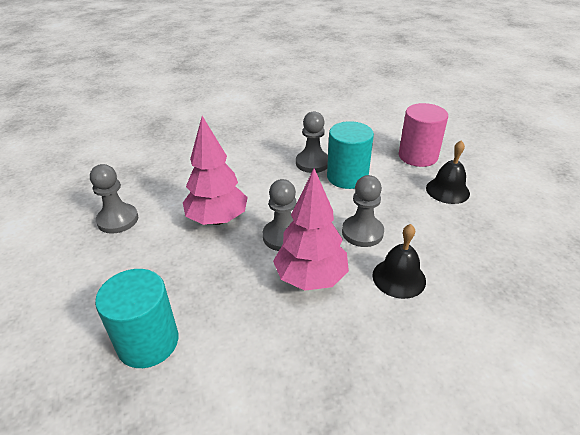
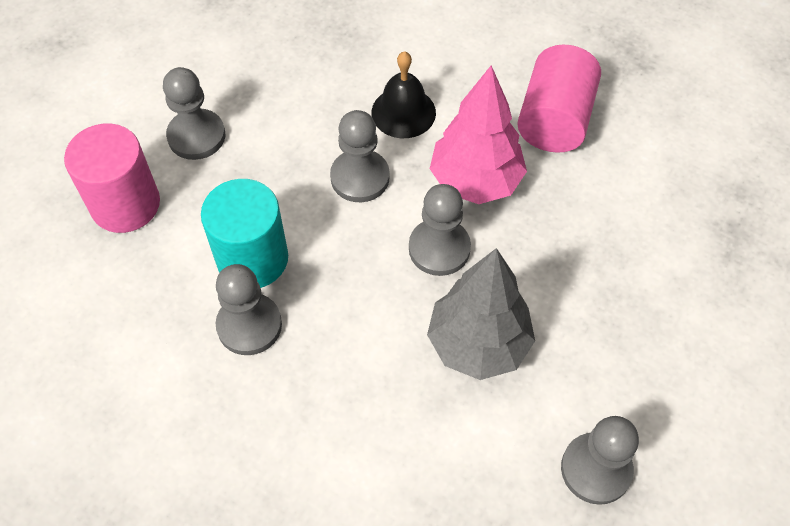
camera: 130 degrees left, 20 degrees up
(148, 342) = (680, 254): turquoise cylinder -> none
(217, 219) = (478, 344): pink tree -> grey tree
(319, 357) = (554, 120): none -> pink cylinder
(447, 190) = (196, 136): black bell -> grey pawn

